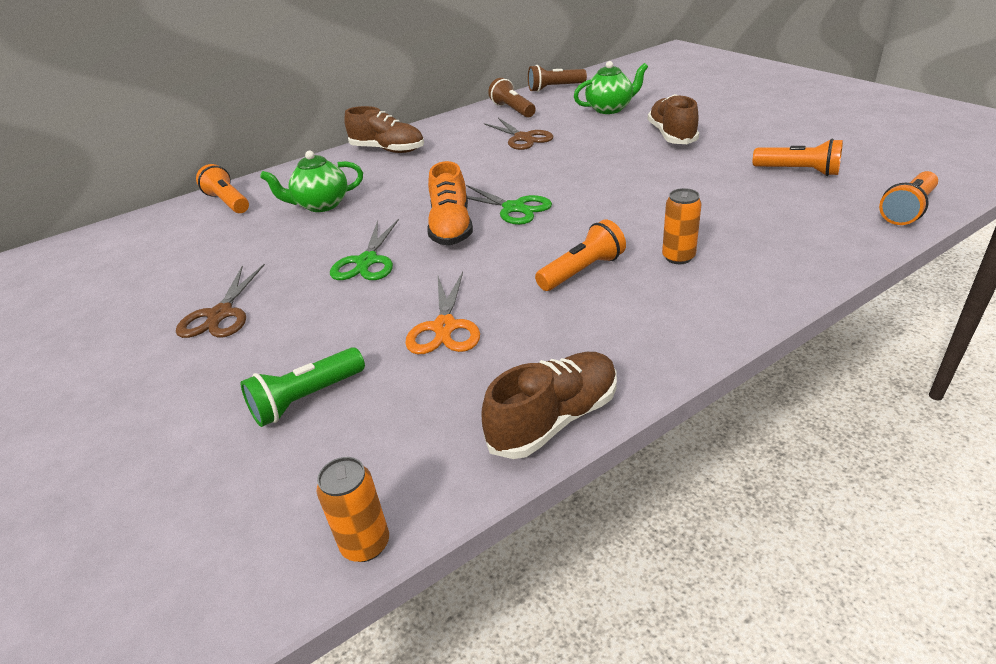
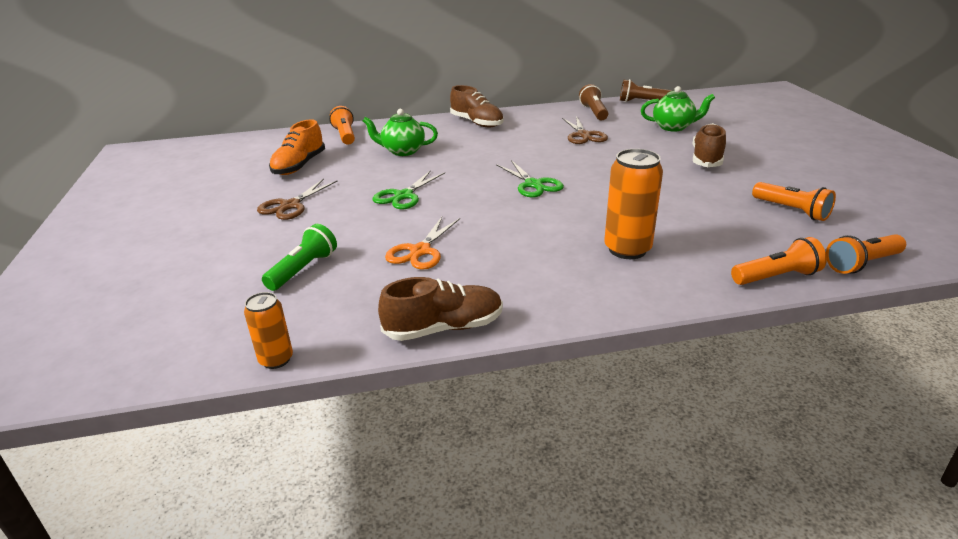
camera: 20 degrees right, 5 degrees down
(306, 399) = (303, 269): green flashlight -> green flashlight turned 135 degrees clockwise
(451, 227) = (477, 187): orange shoe -> orange shoe (299, 166)
(582, 271) = (545, 240): orange flashlight -> orange flashlight (776, 277)
(678, 257) = (627, 249): orange can -> orange can, size x1.71

